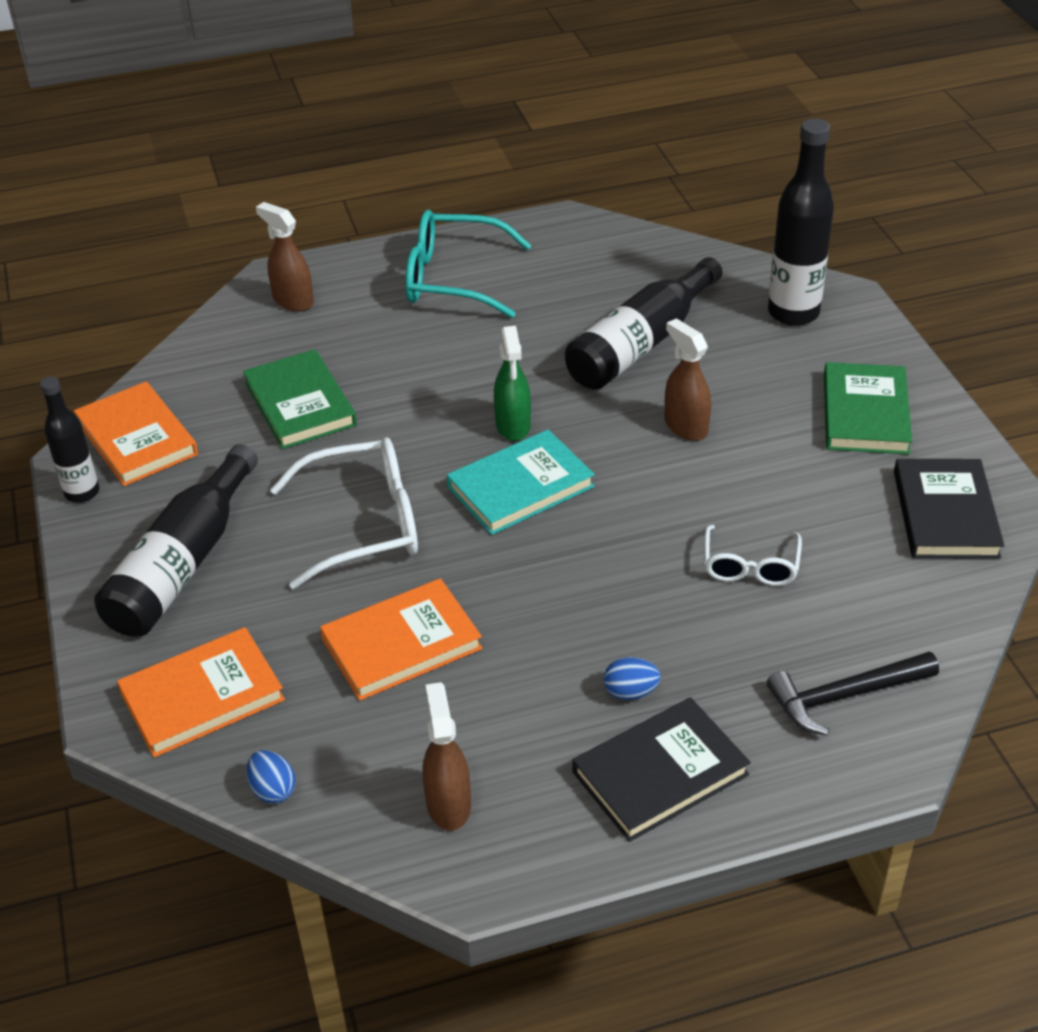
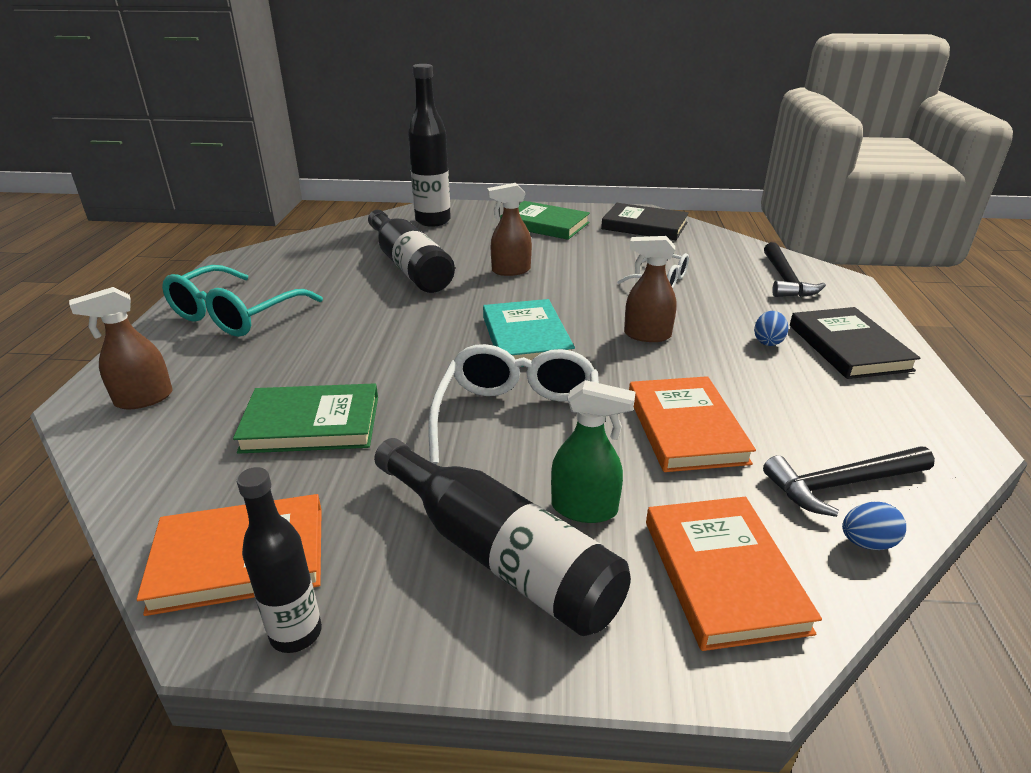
camera: 70 degrees left, 10 degrees down
(354, 771) = (842, 484): none -> black hammer
(448, 804) = (882, 440): brown spray bottle -> brown spray bottle (646, 335)
(513, 426) = (451, 327): green spray bottle -> green spray bottle (584, 509)

